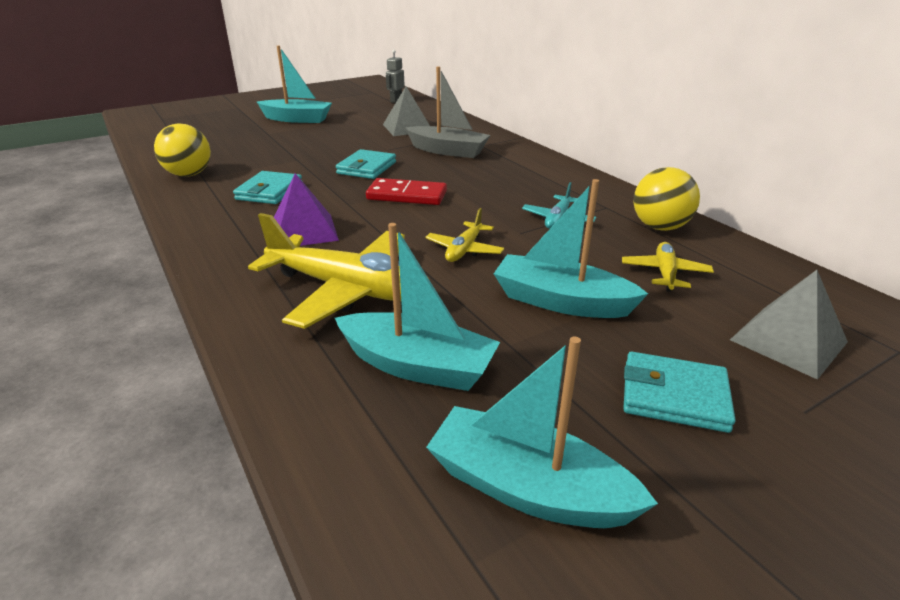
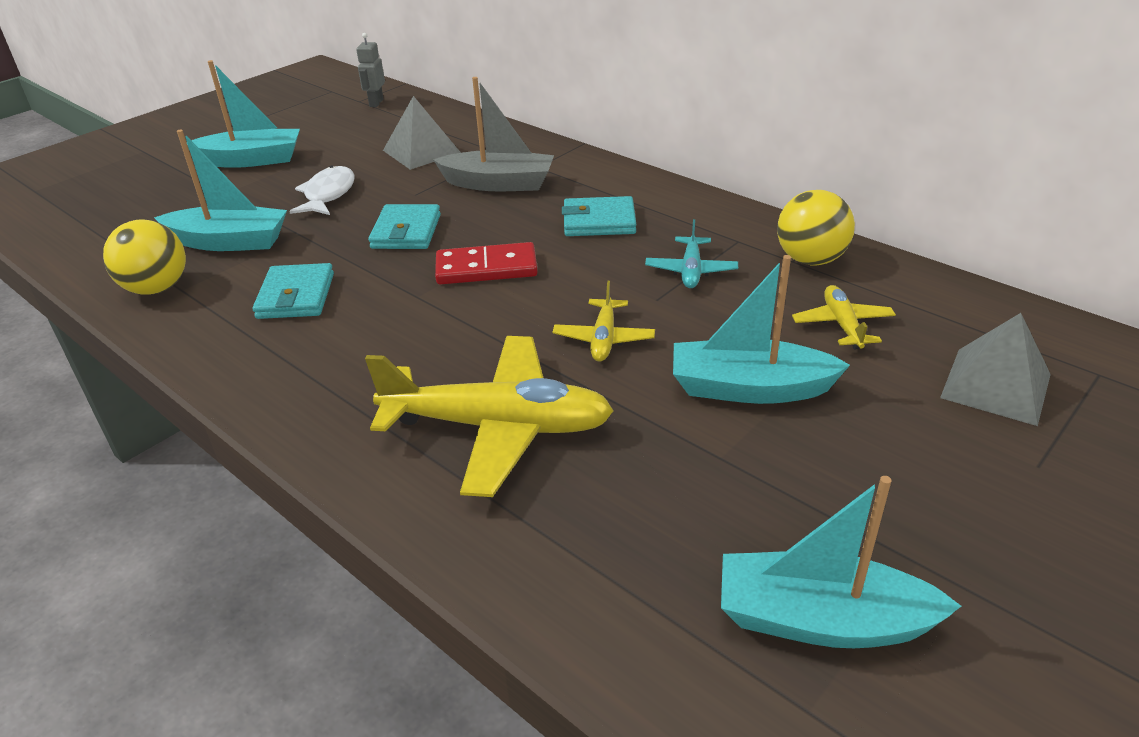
camera: 15 degrees left, 5 degrees up
(304, 231) = (385, 351): purple pyramid -> none
(331, 142) = (328, 194): none -> white fish
(417, 366) = (636, 509): turquoise boat -> turquoise boat (229, 242)
(674, 396) = (913, 479): turquoise wallet -> turquoise wallet (599, 221)

